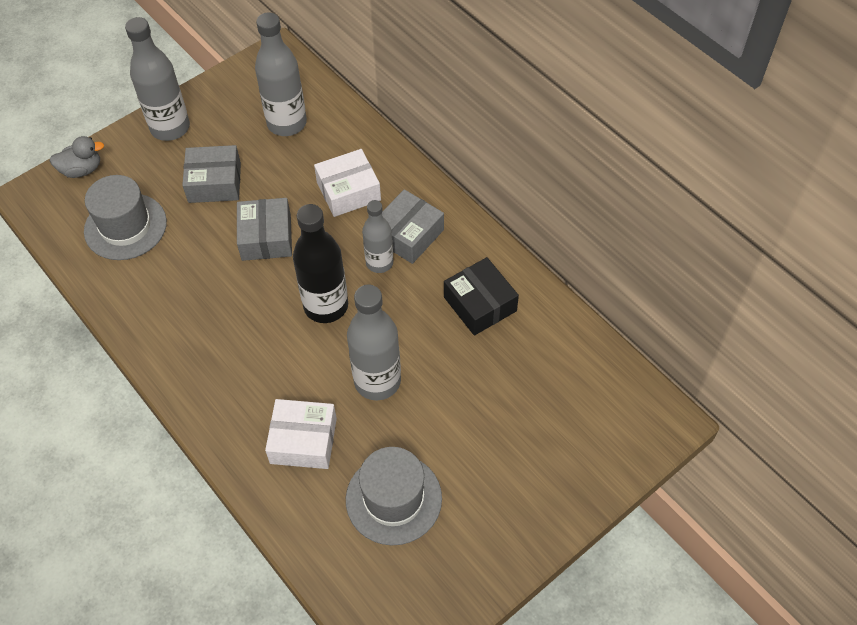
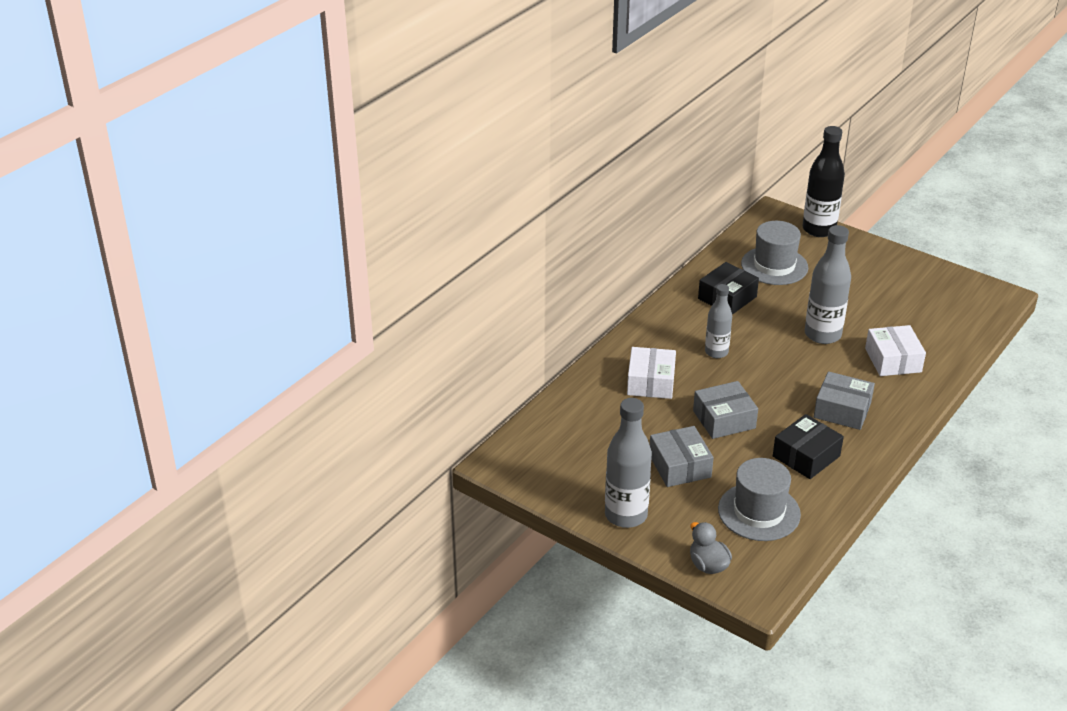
camera: 105 degrees left, 20 degrees down
(181, 291) = (806, 456): none -> black box
(287, 123) = (587, 436): grey bottle -> none
(326, 306) = (773, 372): black bottle -> black bottle (819, 229)
(348, 191) = (651, 382): white box -> white box turned 45 degrees clockwise
(393, 499) = (906, 312): grey hat -> grey hat (774, 266)
(408, 234) = (680, 342): grey box -> grey box (842, 410)

